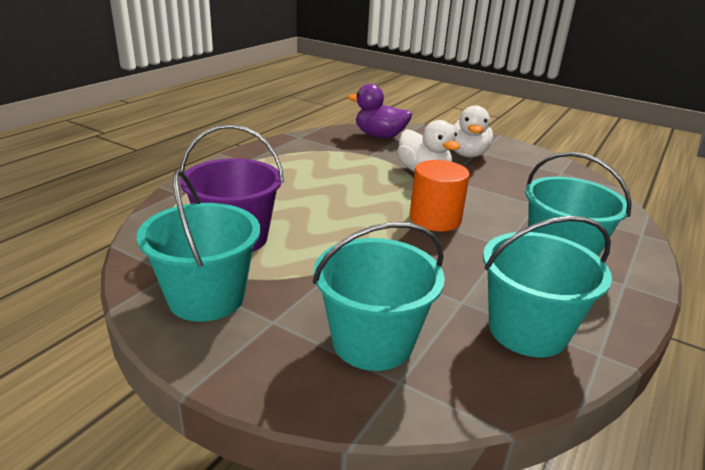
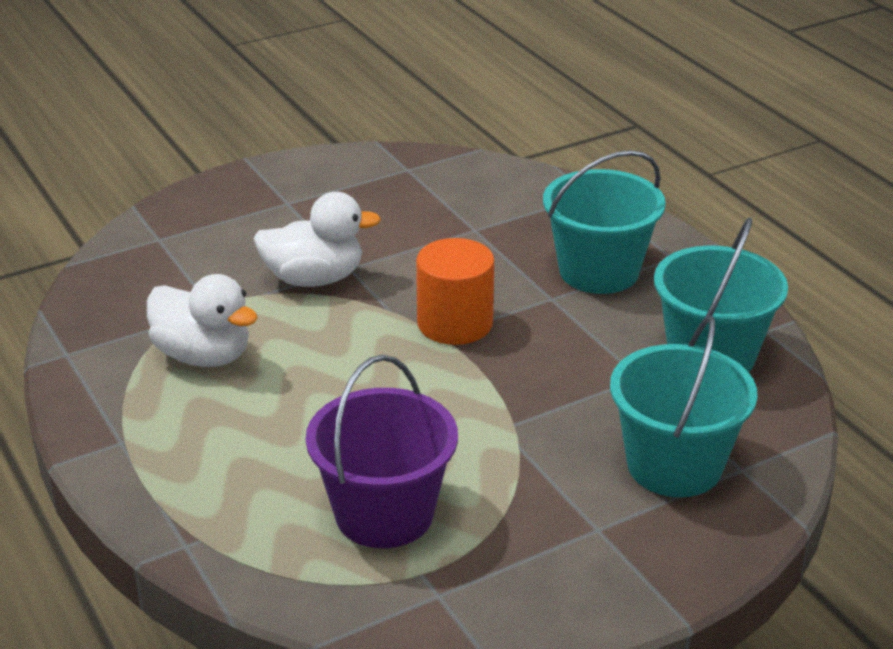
camera: 60 degrees left, 5 degrees up
(206, 297) = (518, 572): turquoise bucket -> none
(380, 136) = (146, 269): purple duck -> none
(467, 154) = (287, 216): white duck -> white duck (203, 356)

